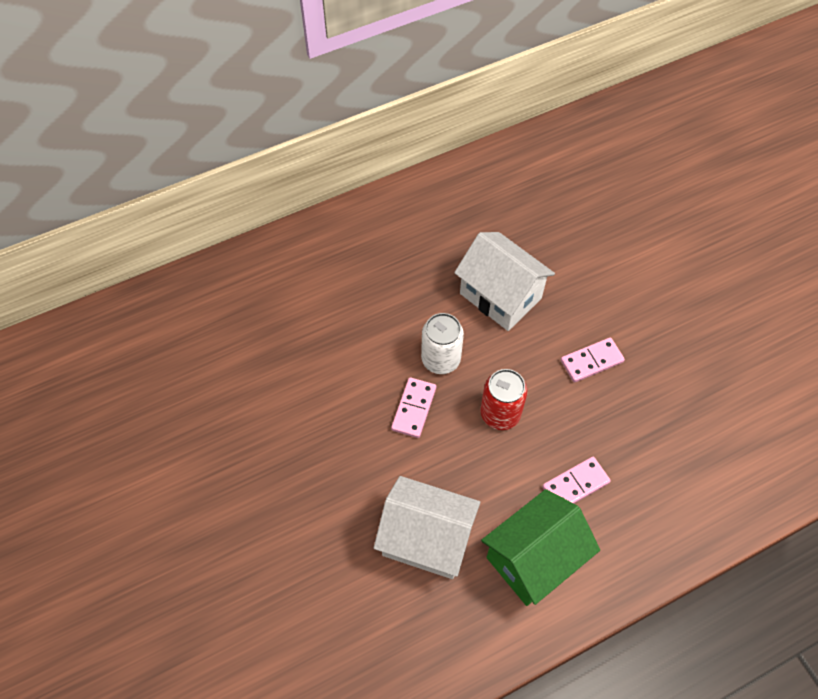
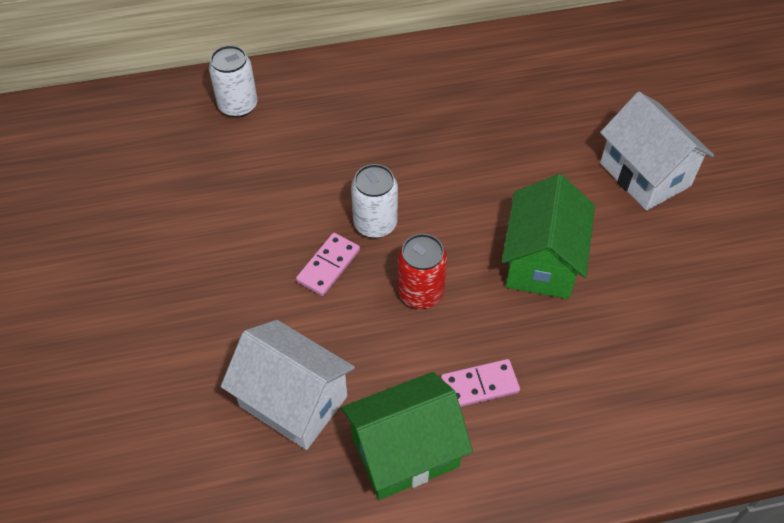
camera: 15 degrees right, 5 degrees down
(279, 273) = (238, 105): none -> white can
(500, 296) = (462, 175): white house -> white house (644, 174)
(591, 361) = (542, 262): pink domino -> green house

